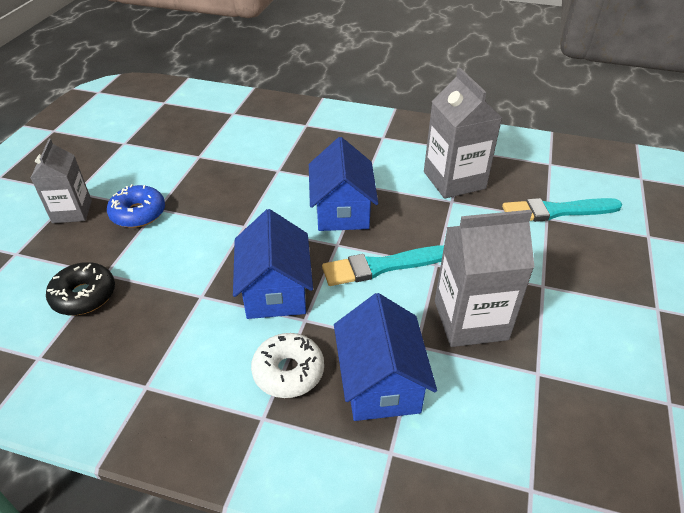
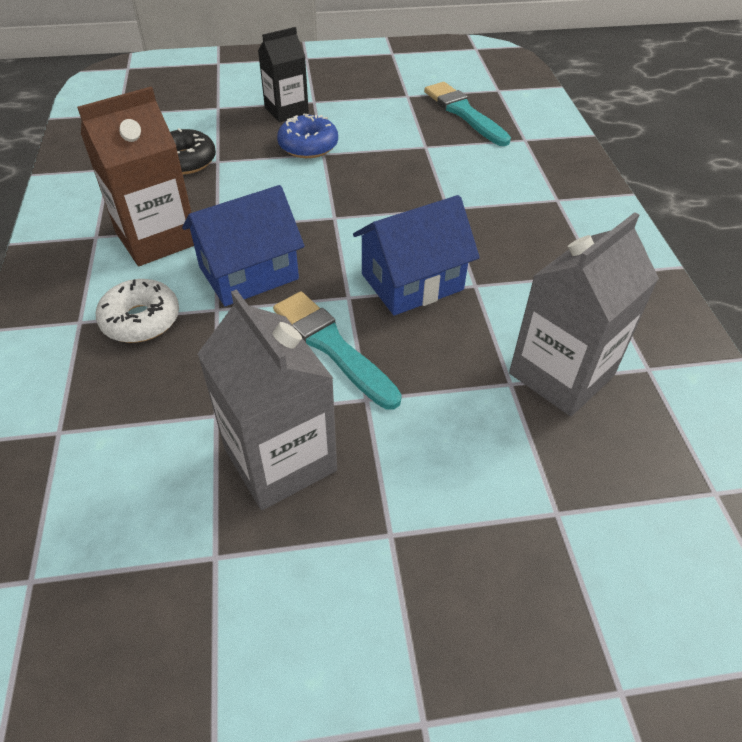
camera: 65 degrees right, 5 degrees up
(72, 211) = (286, 111): grey carton -> black carton
(186, 340) = (157, 238): none -> brown carton
(380, 382) = (149, 397): blue house -> none
(556, 211) = (584, 524): turquoise brush -> turquoise brush (464, 113)

